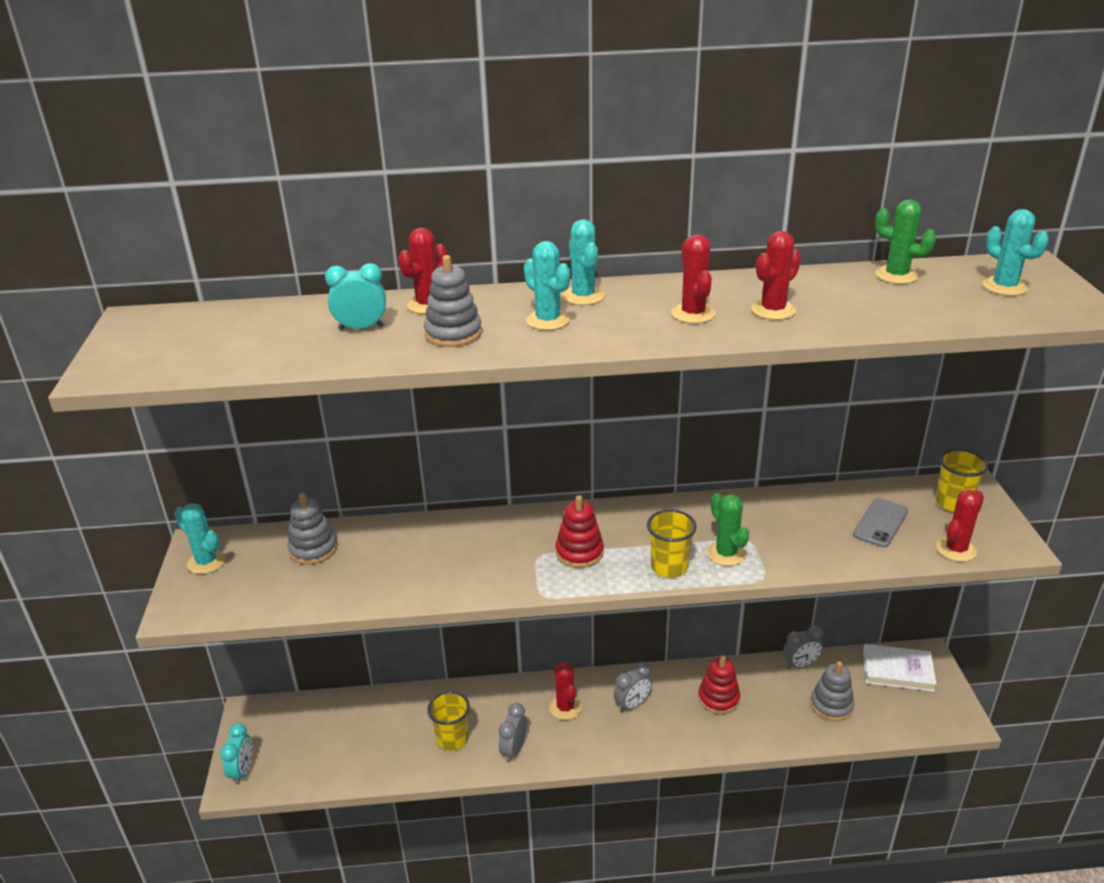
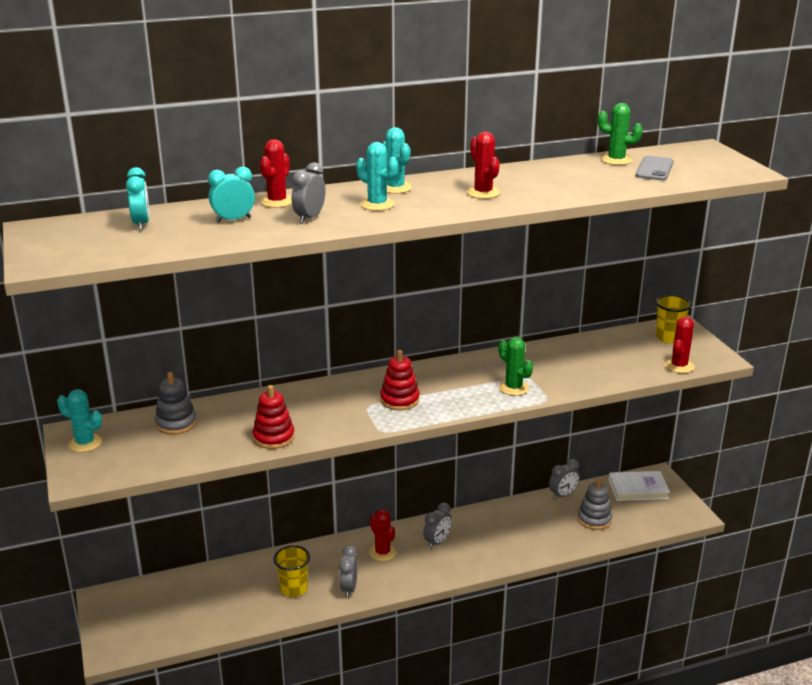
camera: 15 degrees left, 5 degrees down
(242, 771) = (113, 641): turquoise clock -> turquoise clock (141, 224)
(453, 334) = (309, 218): grey stacking toy -> grey clock
(669, 567) = (473, 401): yellow cup -> none
(718, 698) = (505, 527): red stacking toy -> red stacking toy (273, 437)
(773, 310) = (539, 187): red cactus -> none
(880, 523) = (620, 355): grey phone -> grey phone (654, 169)
(1004, 287) = (692, 162): turquoise cactus -> none

